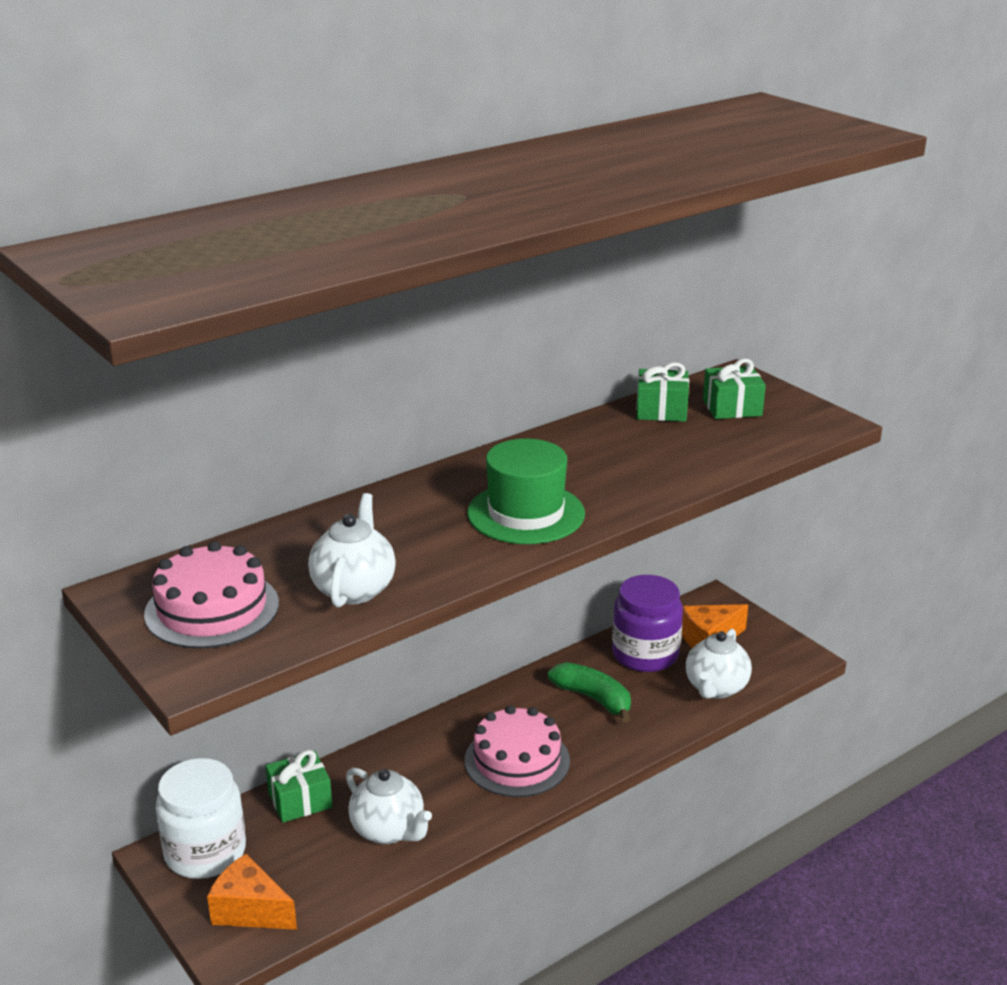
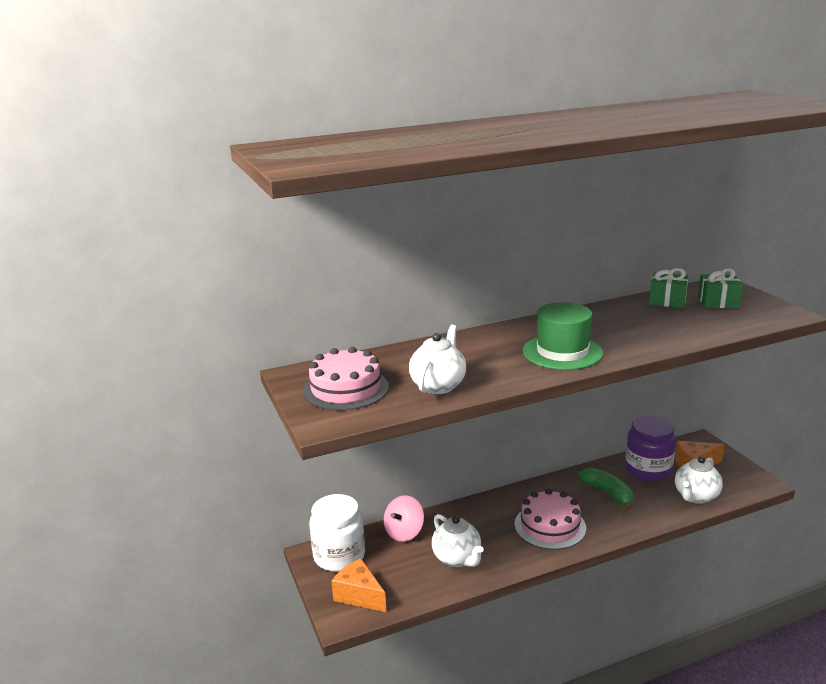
camera: 15 degrees right, 5 degrees down
(300, 800) = (404, 532): green gift -> pink spinning top

